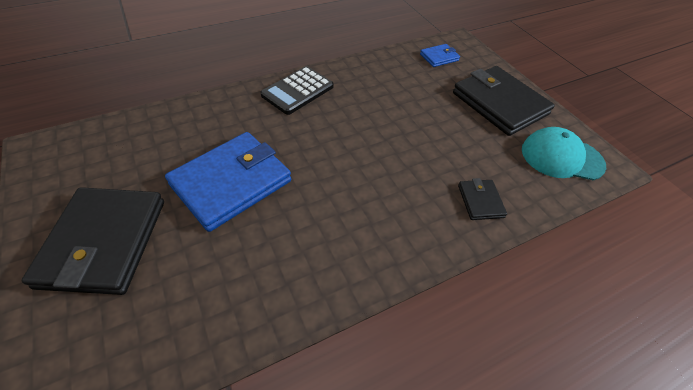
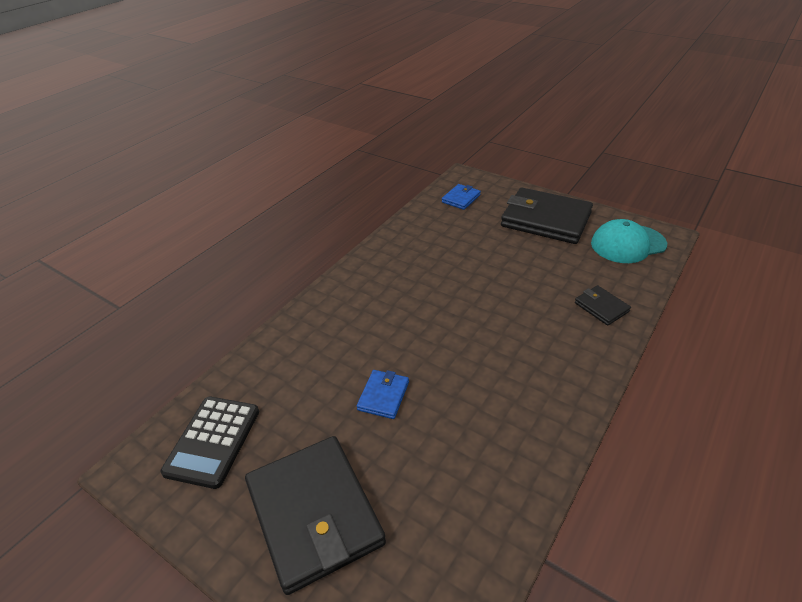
camera: 25 degrees left, 10 degrees down
(231, 183) = (383, 396): blue wallet -> blue wallet, size x0.46
(297, 91) = (362, 283): black calculator -> black calculator (213, 441)

